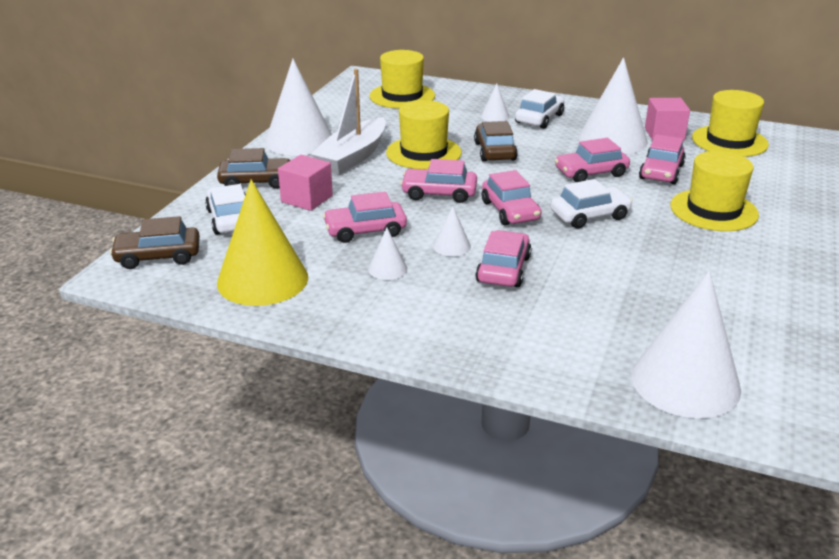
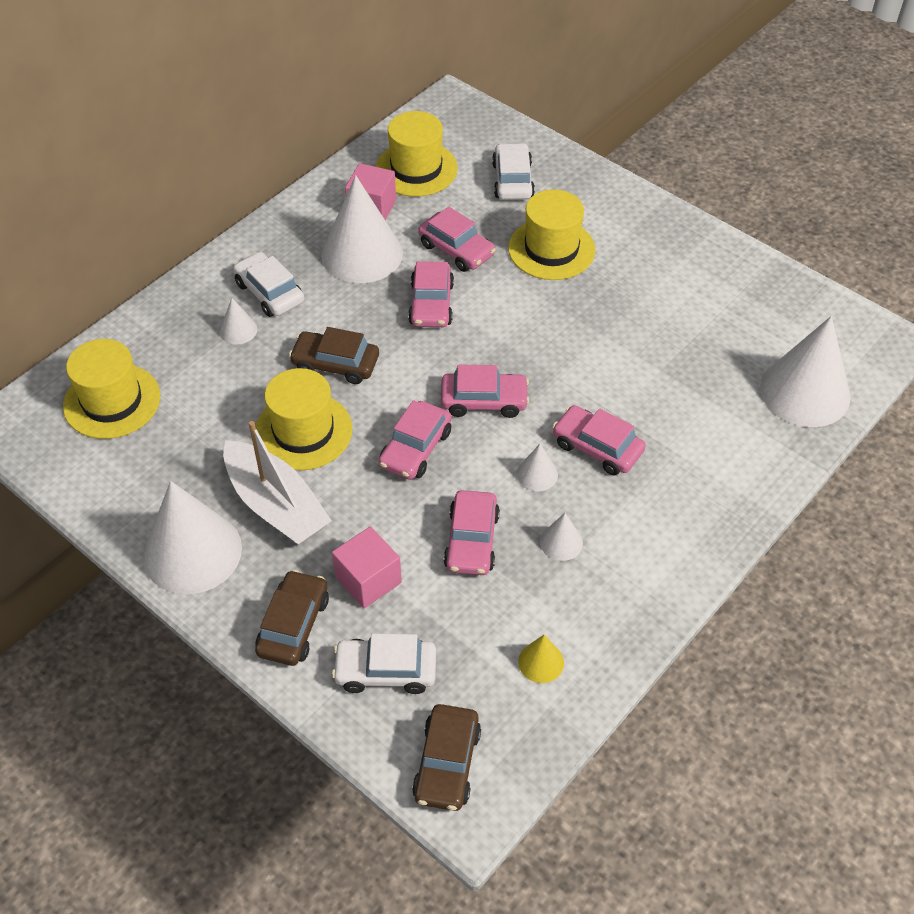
camera: 70 degrees left, 20 degrees up
(262, 280) = (541, 662): yellow cone -> yellow cone, size x0.44
(589, 215) = (522, 342): white car -> white car (512, 180)

